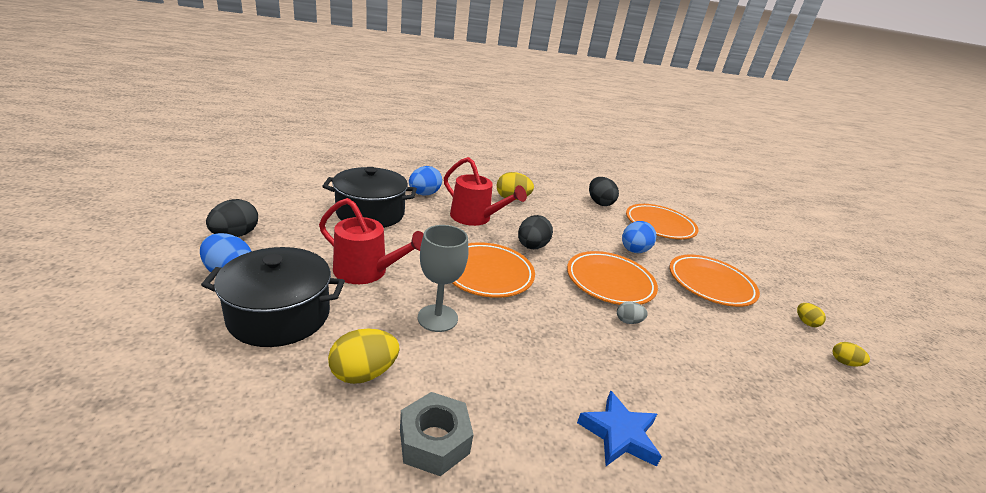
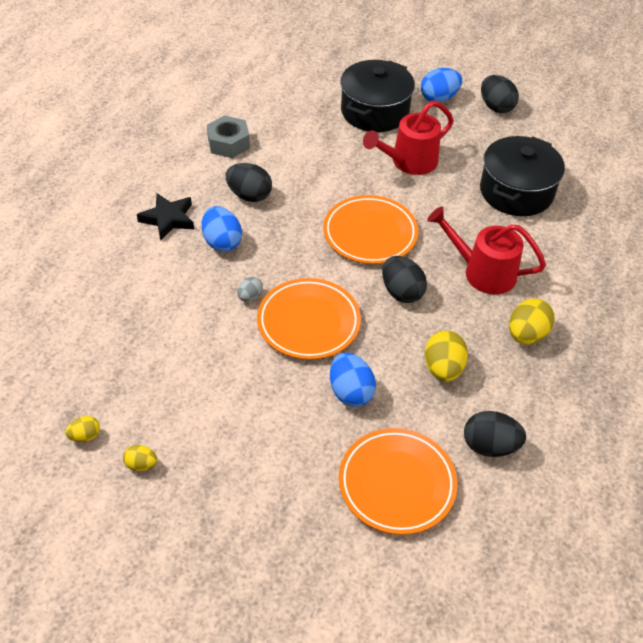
camera: 125 degrees right, 20 degrees up
(364, 373) = (297, 132): yellow egg -> yellow egg (443, 369)
(424, 194) = (557, 249): blue egg -> blue egg (222, 242)
(437, 318) = (328, 180): grey goblet -> none
(475, 218) = (482, 272): red watering can -> red watering can turned 45 degrees clockwise
(513, 373) = (249, 195): none -> black egg
(619, 434) = (168, 219): blue star -> black star
(710, 284) = (251, 423): orange plate -> none

